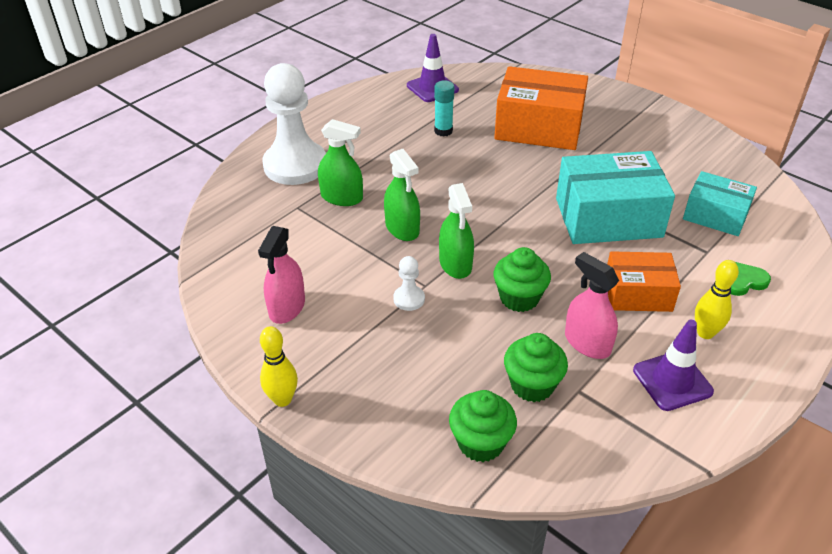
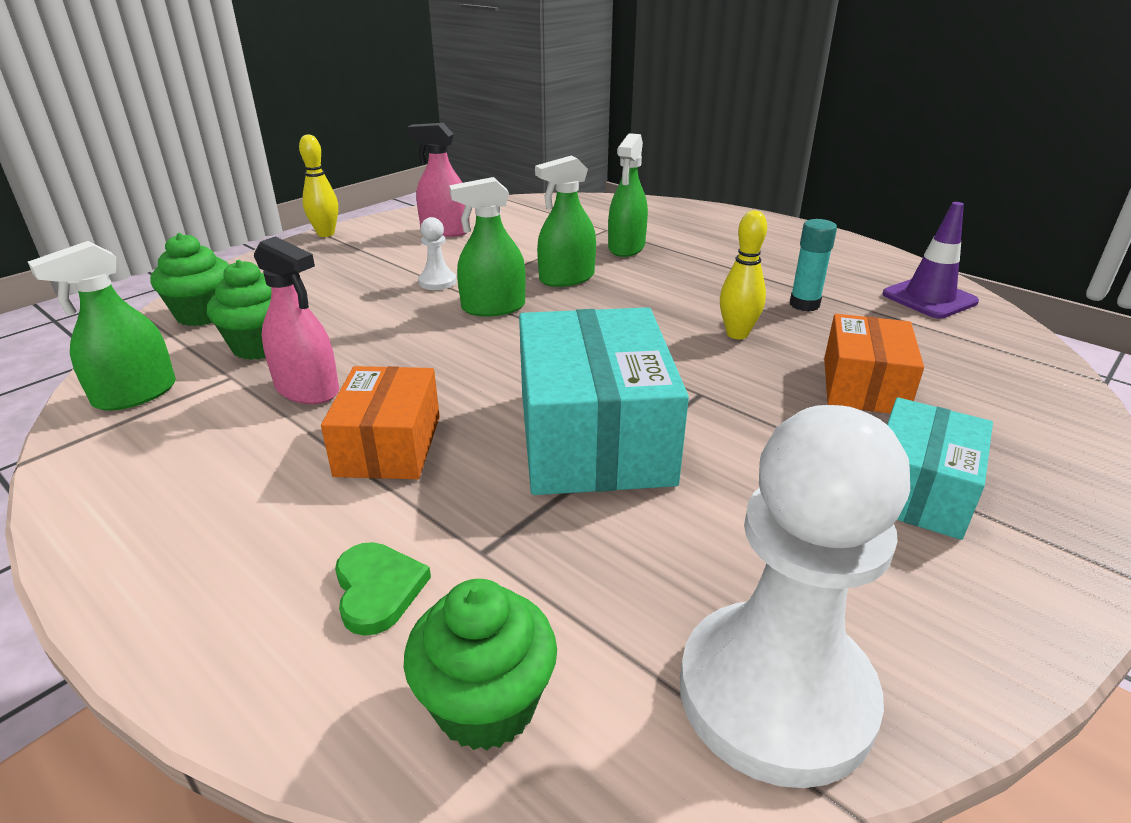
camera: 90 degrees right, 10 degrees down
(295, 165) = (685, 225): white pawn -> white pawn (775, 694)
(519, 298) = (415, 345): green cupcake -> green cupcake (486, 705)
(538, 127) = (863, 386): orange box -> orange box, size x0.60
(587, 343) = (307, 389): pink spray bottle -> pink spray bottle turned 75 degrees clockwise
(614, 439) = (135, 394): none -> green spray bottle
(672, 381) = (190, 454): purple traffic cone -> none
(705, 333) = (265, 507): yellow bowling pin -> yellow bowling pin (737, 334)
(715, 215) = (606, 590): turquoise box -> turquoise box (918, 490)

